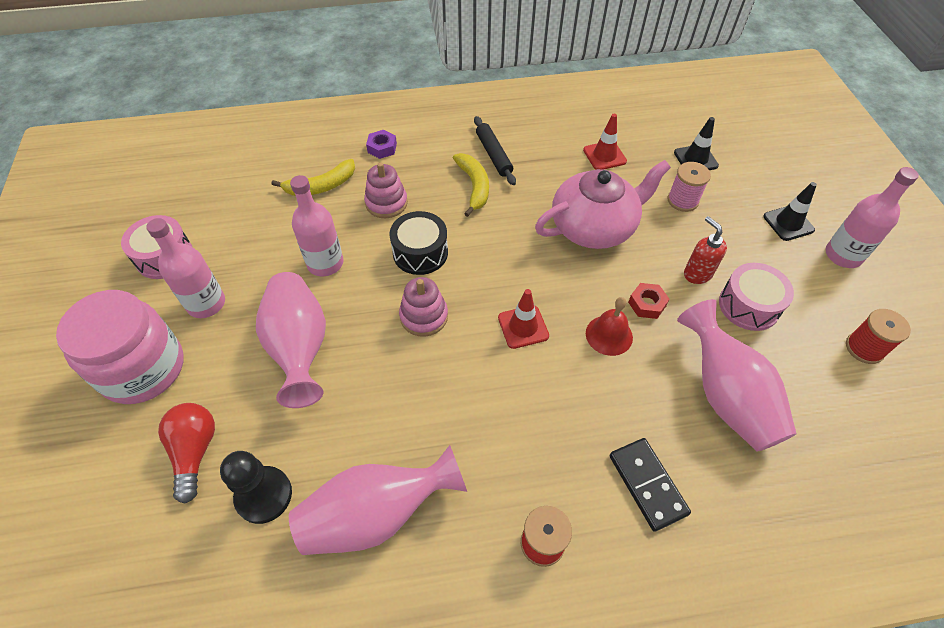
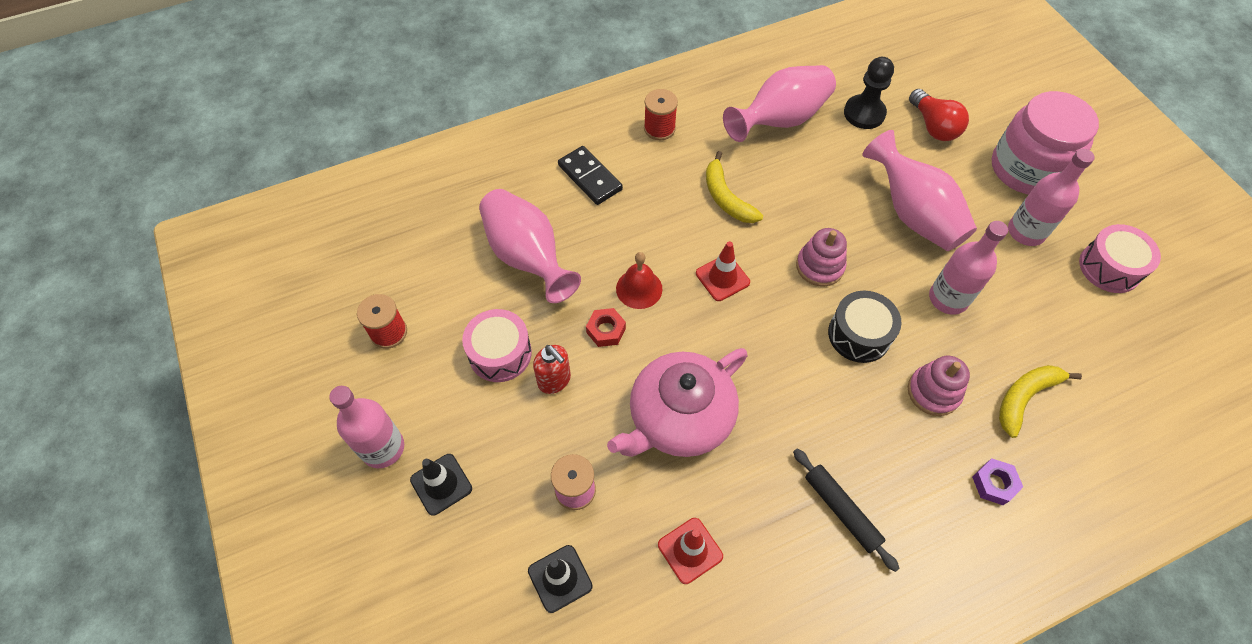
camera: 165 degrees right, 5 degrees up
(474, 187) = (843, 445): yellow banana -> yellow banana (726, 197)

